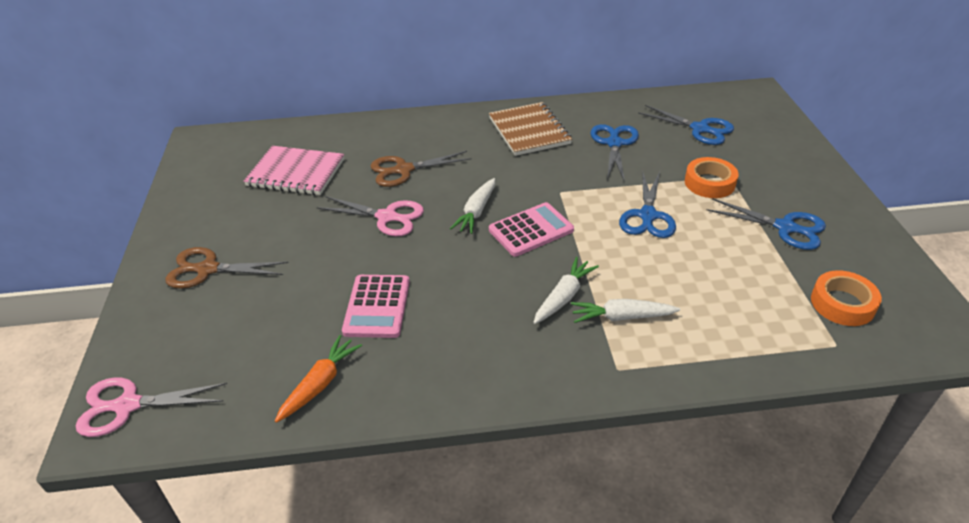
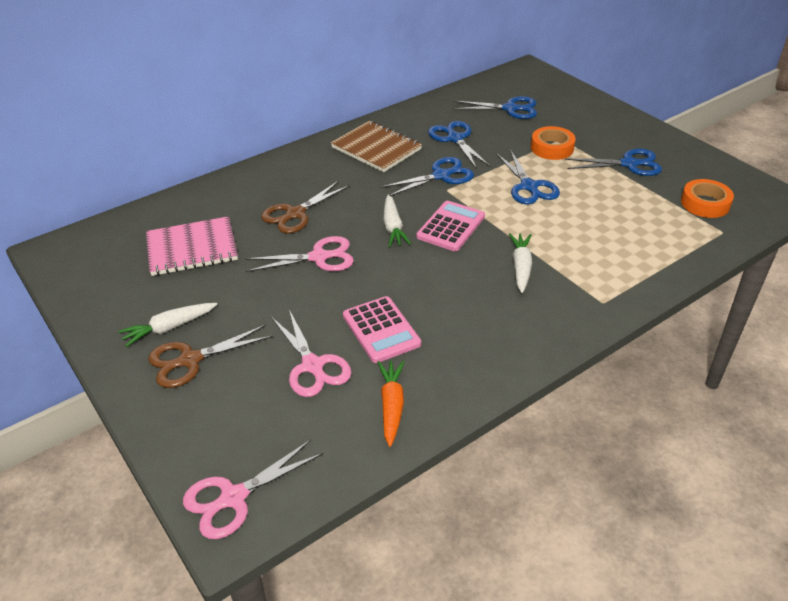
camera: 30 degrees left, 0 degrees up
(291, 316) = (313, 366): none -> pink scissors
(568, 176) = (442, 175): none -> blue scissors
(622, 317) = (575, 266): white carrot -> white carrot (170, 328)

